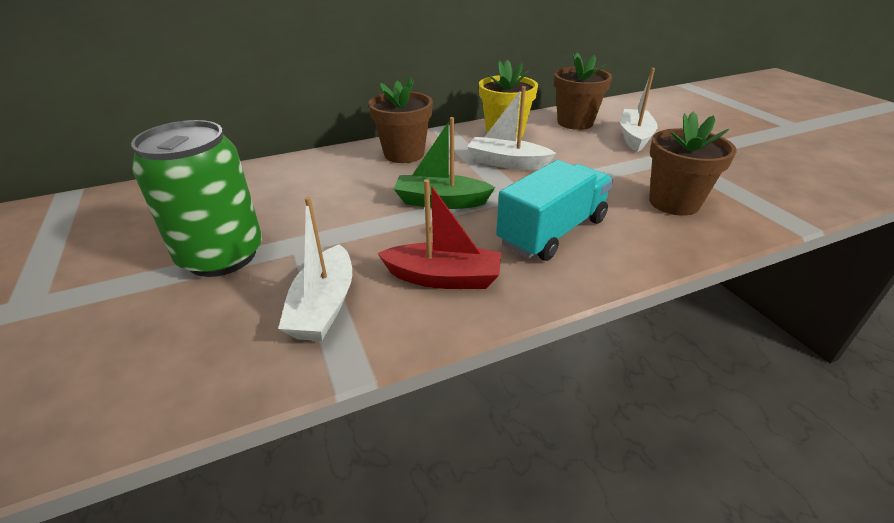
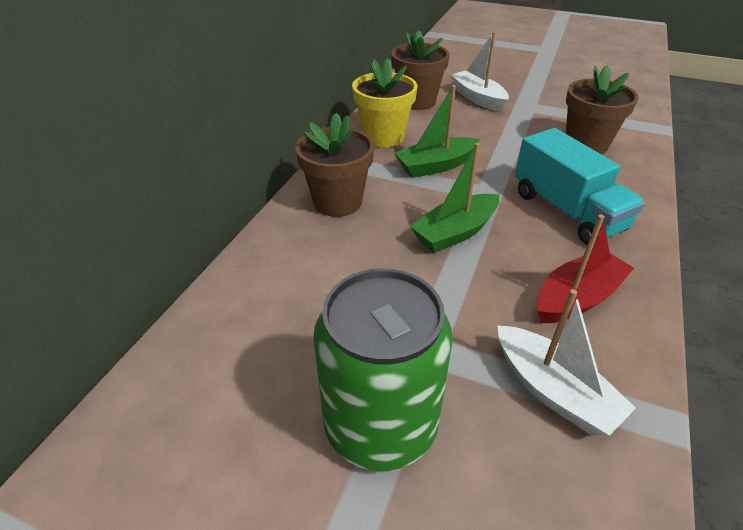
camera: 45 degrees left, 5 degrees up
(507, 162) = (436, 166): white boat -> green boat
(552, 232) = (567, 211): turquoise truck -> turquoise truck turned 150 degrees clockwise

